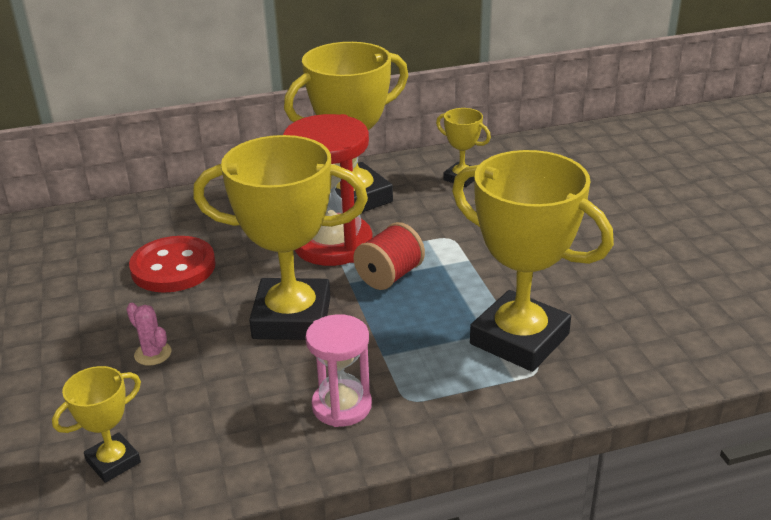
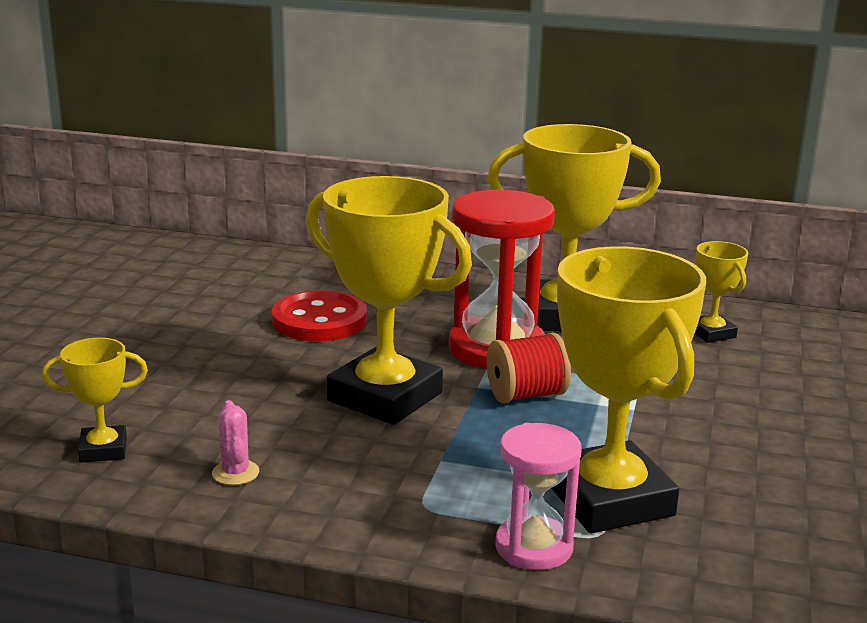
camera: 30 degrees right, 10 degrees down
(153, 354) = (226, 381): pink cactus -> pink cactus (235, 473)
(341, 406) = (350, 486): pink hourglass -> pink hourglass (534, 547)

